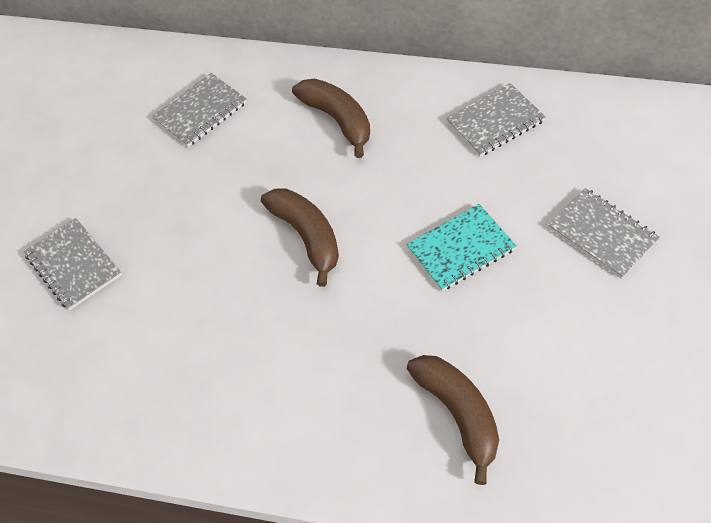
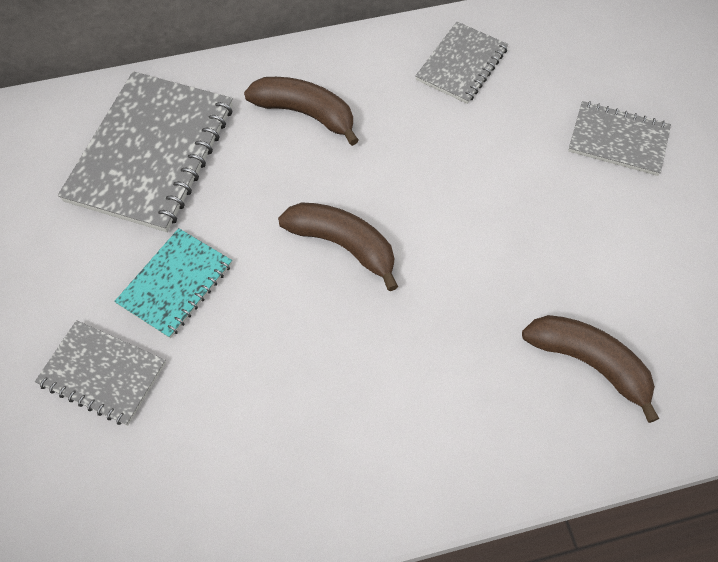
camera: 30 degrees left, 5 degrees up
(200, 111) = (151, 153): grey notebook -> grey notebook, size x1.78
(460, 249) = (500, 201): turquoise notebook -> turquoise notebook (175, 284)

